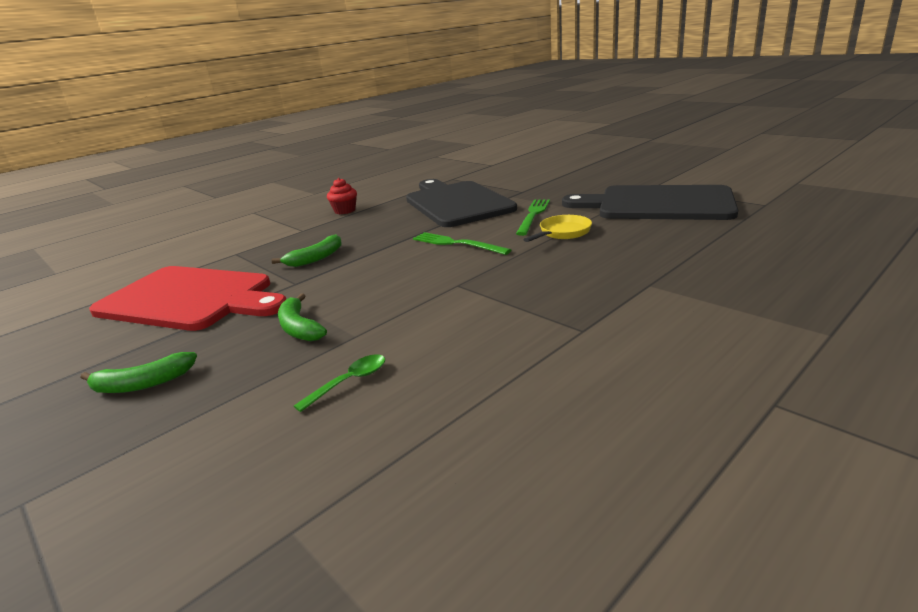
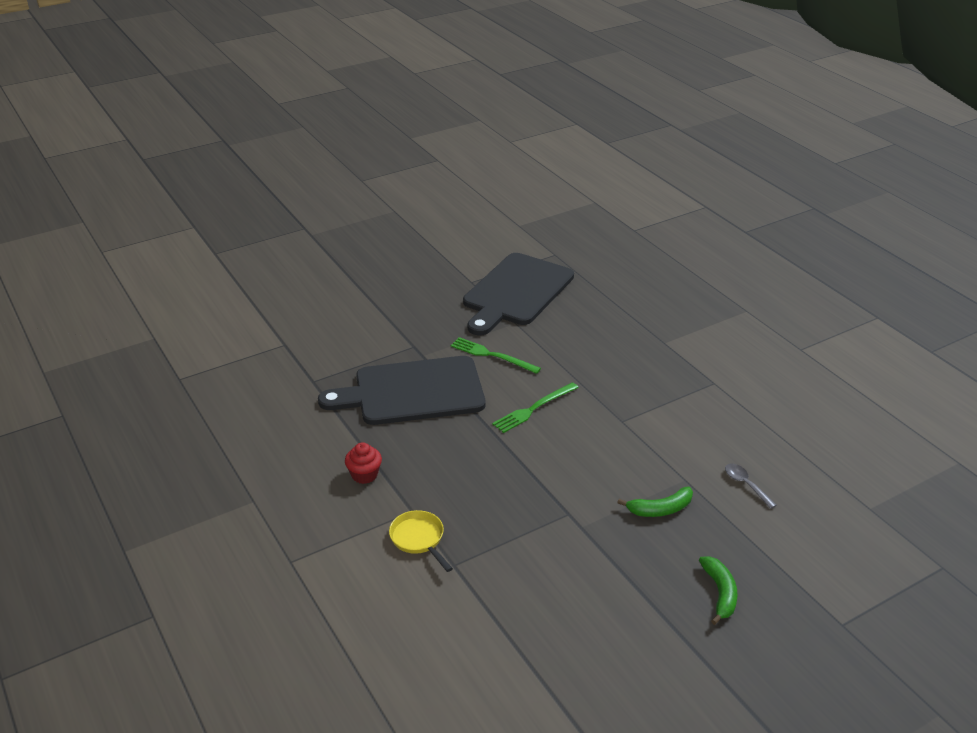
camera: 80 degrees left, 10 degrees up
(189, 299) = (566, 588): red cutting board -> none
(316, 258) = (511, 500): green banana -> none
(349, 382) = (746, 484): green spoon -> grey spoon
(563, 233) = (547, 351): yellow pan -> yellow pan (419, 539)

